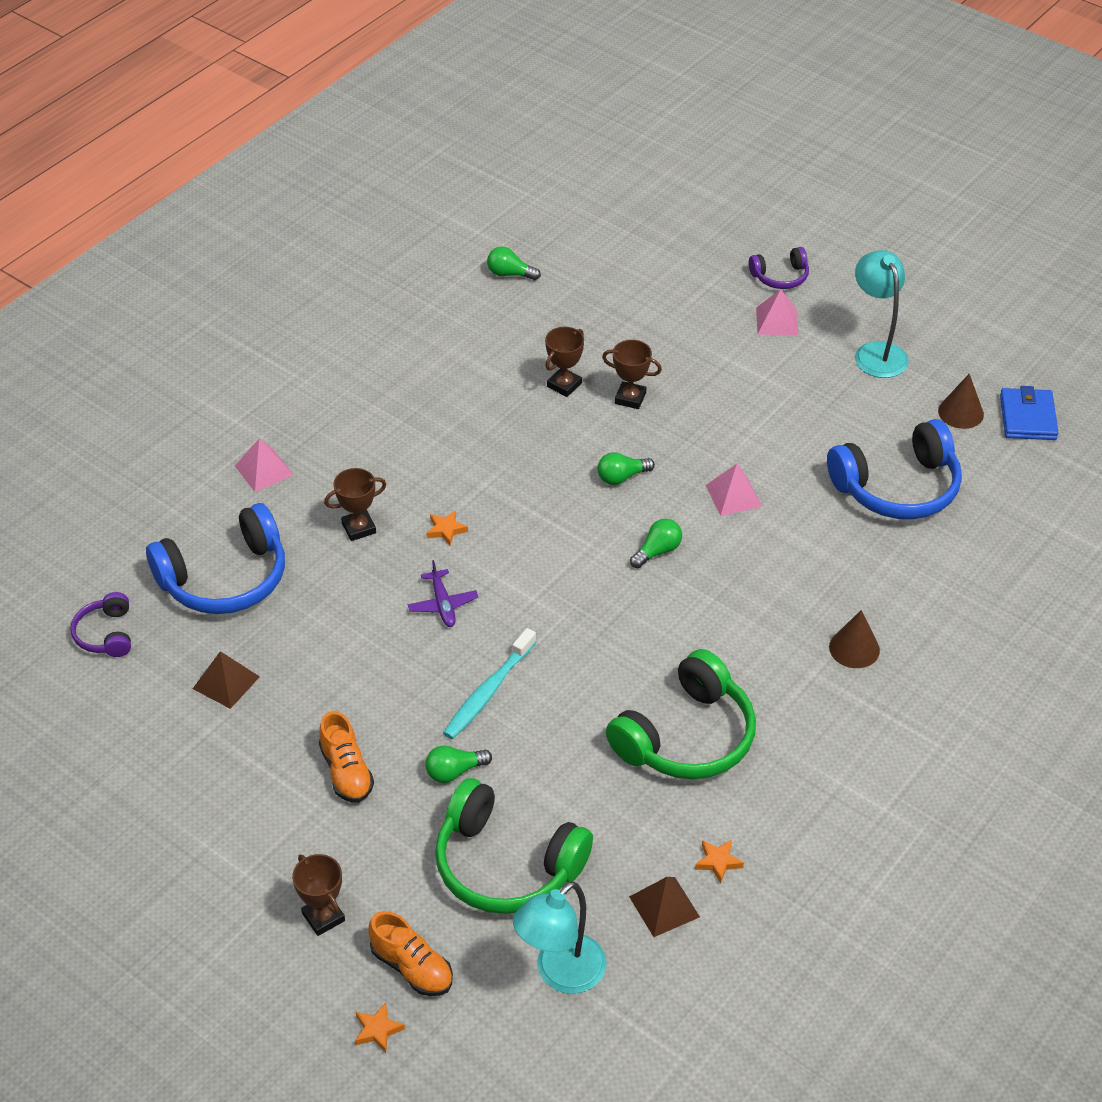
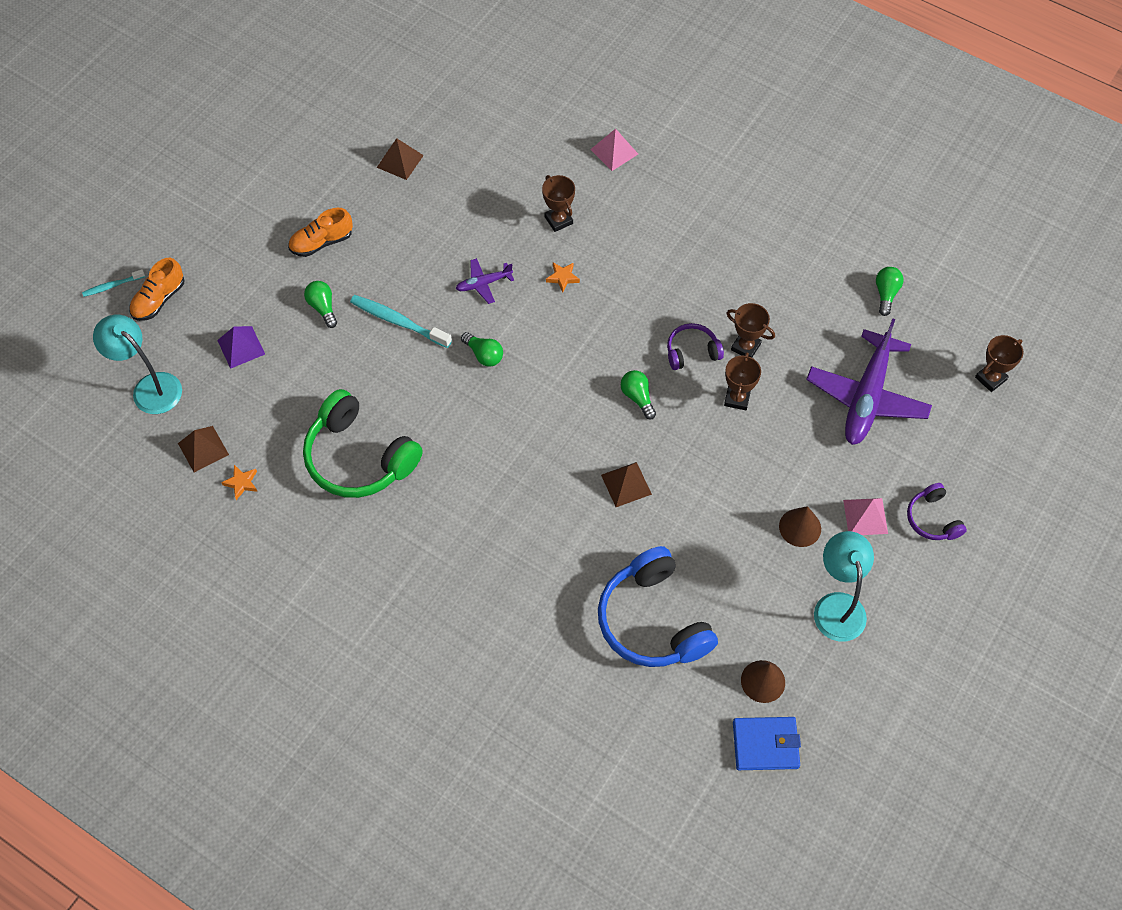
camera: 85 degrees right, 15 degrees up
(106, 634) = (440, 86): purple headphones -> purple headphones (692, 352)
(225, 578) = (499, 145): blue headphones -> none
(323, 917) = (200, 245): brown trophy -> brown trophy (990, 378)
(377, 1030) = (112, 286): orange star -> turquoise toothbrush
(506, 865) = (241, 347): green headphones -> purple pyramid
(636, 303) = (866, 397): none -> purple plane
(657, 551) = (554, 428): green light bulb -> green light bulb (484, 355)
(733, 495) = (626, 484): pink pyramid -> brown pyramid
(854, 648) = (456, 581): brown cone -> brown cone (800, 527)
(876, 352) = (837, 605): turquoise lamp -> turquoise lamp turned 75 degrees counterclockwise

